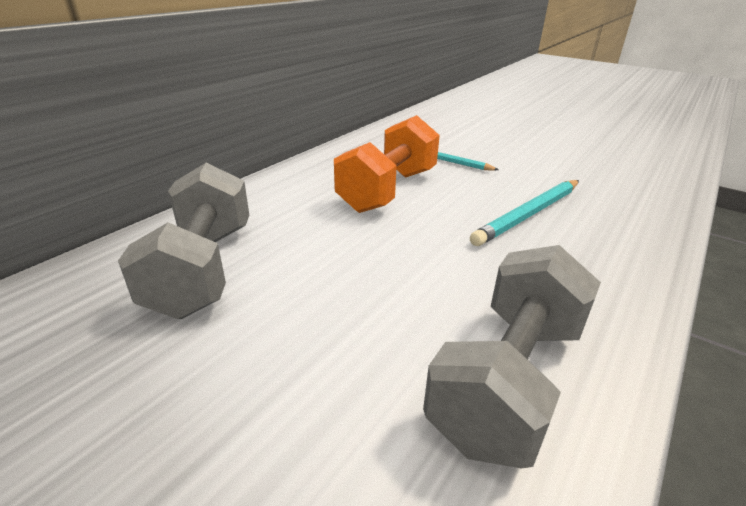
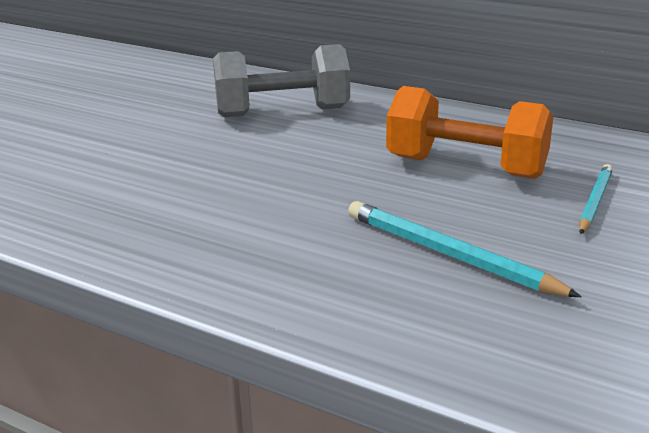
camera: 85 degrees right, 5 degrees down
(508, 380) = (158, 226): grey dumbbell -> none

